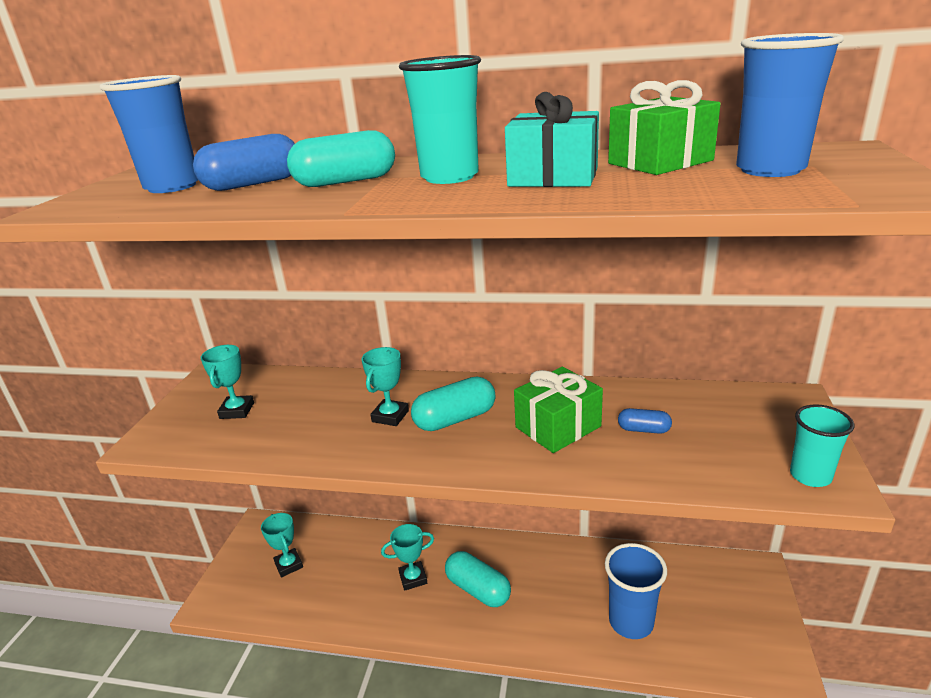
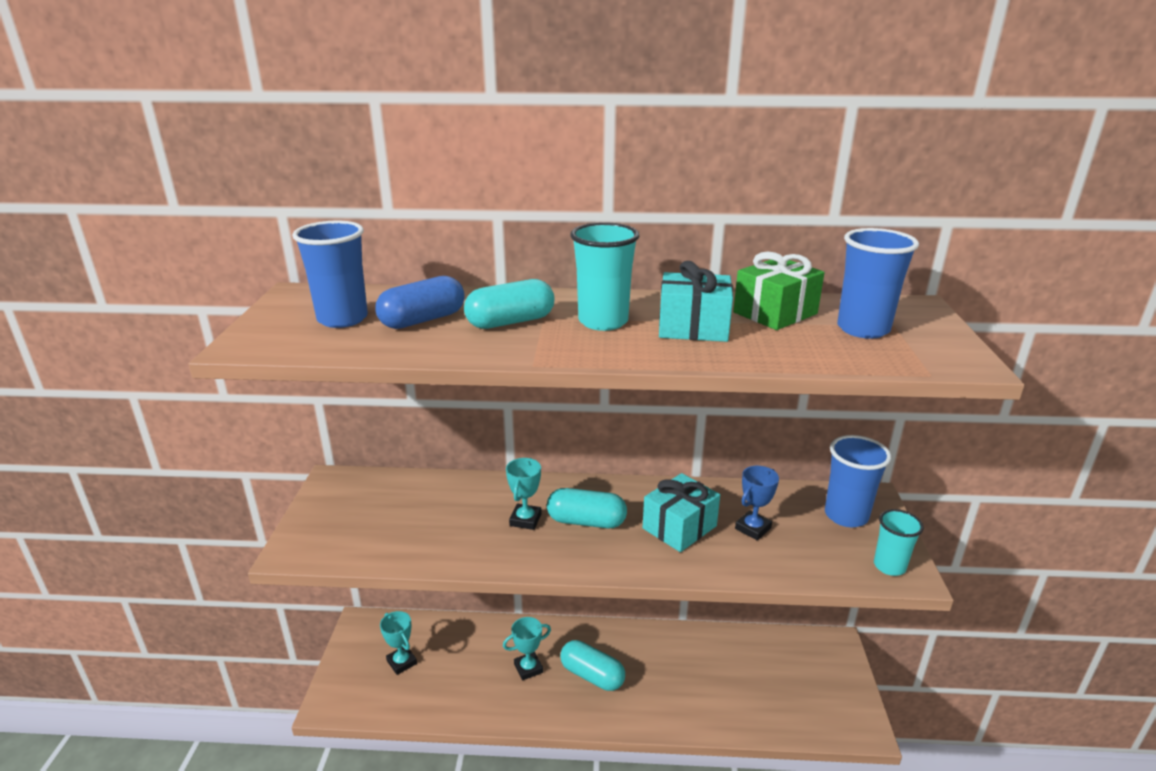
camera: 10 degrees left, 0 degrees up
(237, 411) = (373, 517): turquoise trophy -> none
(455, 419) = (586, 521): turquoise capsule -> turquoise capsule turned 45 degrees clockwise
(558, 427) = (679, 527): green gift -> turquoise gift
(631, 622) = (733, 696): blue cup -> blue cup (846, 515)
(643, 430) = (753, 528): blue capsule -> blue trophy

